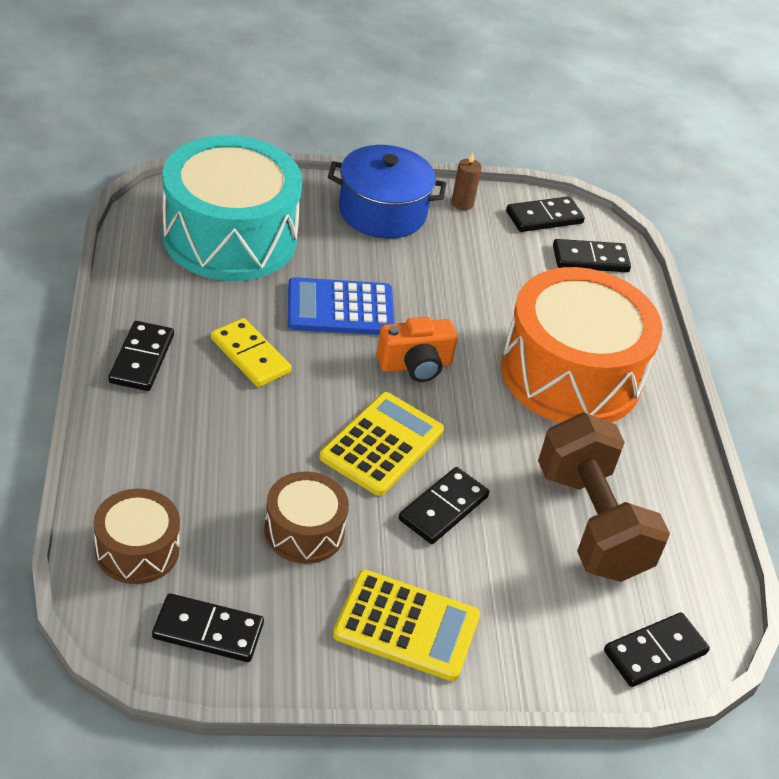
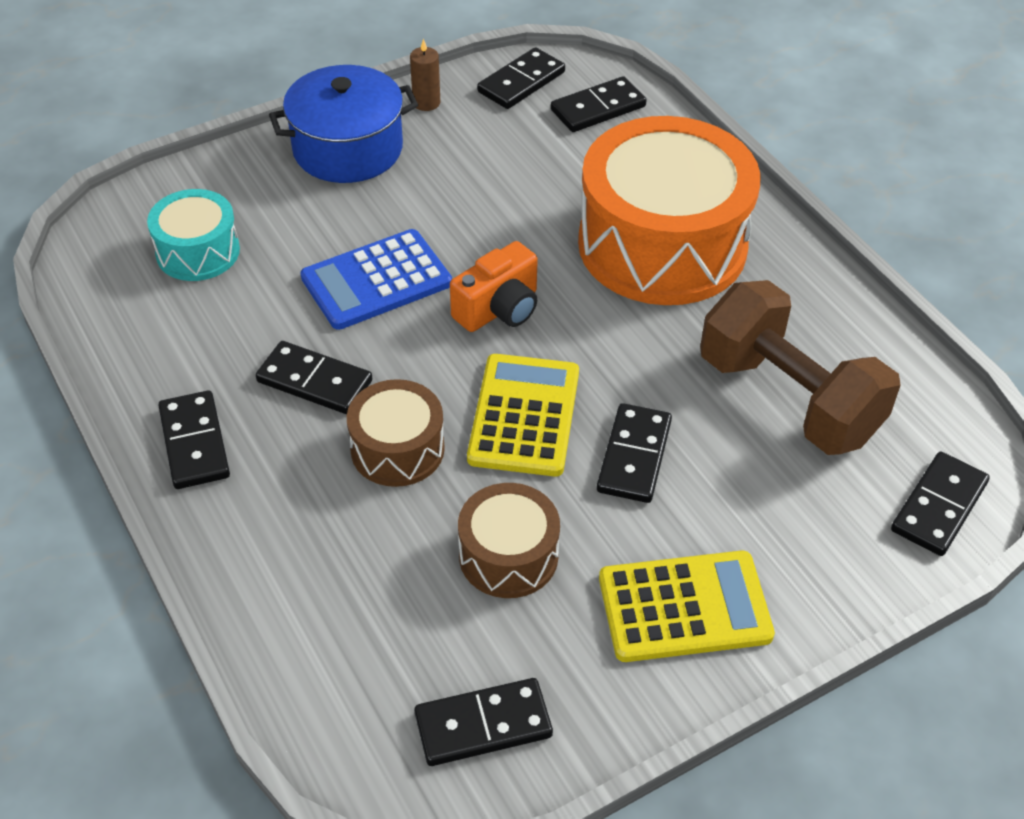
camera: 20 degrees left, 5 degrees up
(137, 550) = (342, 672): brown drum -> brown drum (397, 449)
(230, 237) = (198, 251): turquoise drum -> turquoise drum, size x0.49
(250, 355) = (314, 381): yellow domino -> black domino

